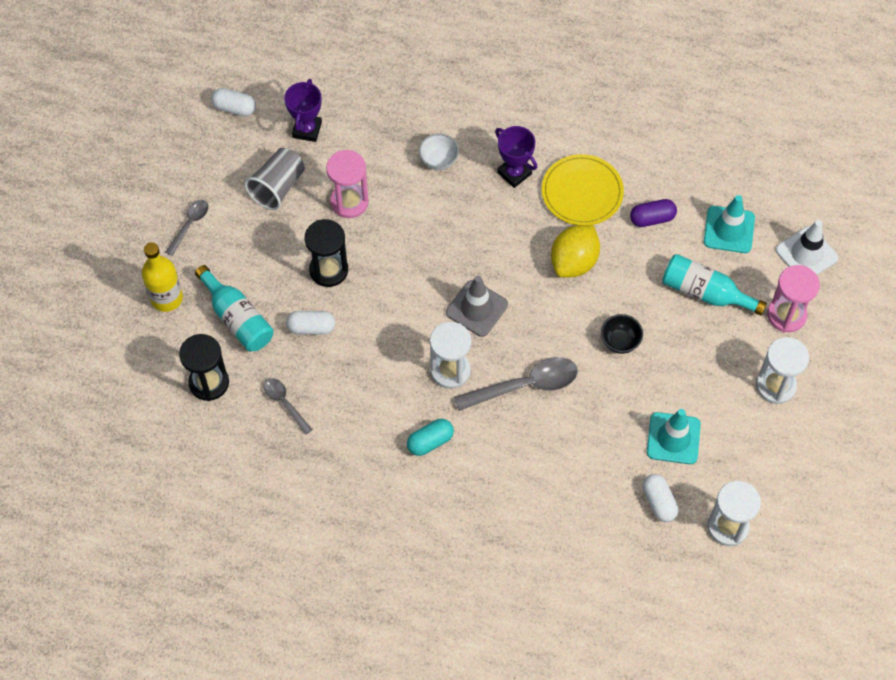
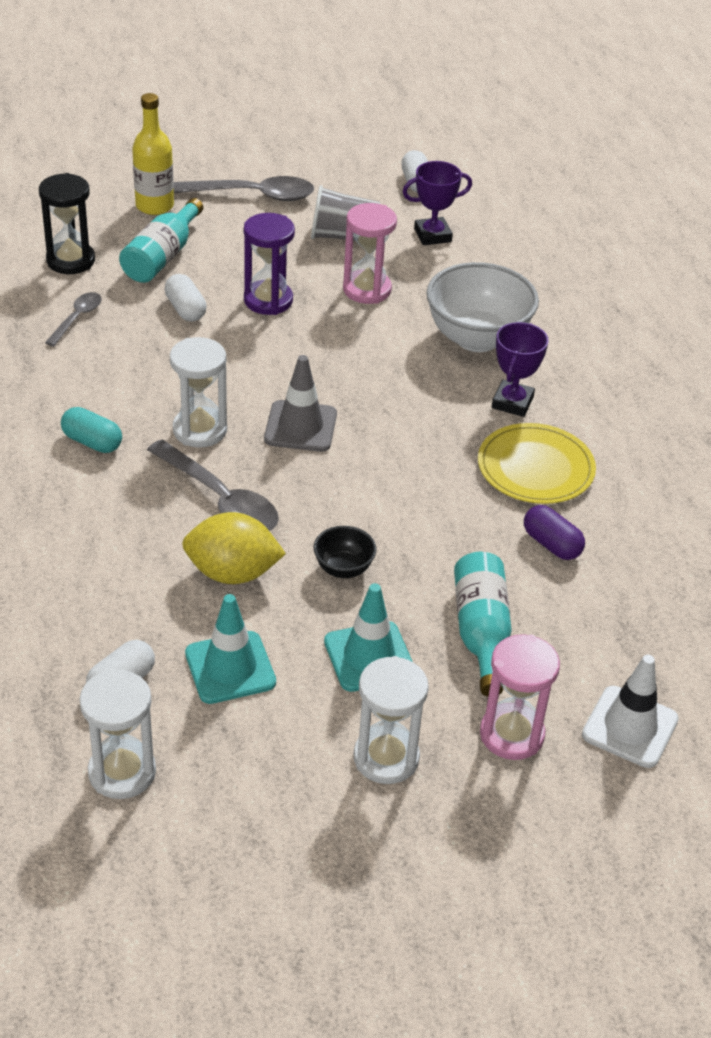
camera: 60 degrees right, 20 degrees down
(189, 225) = (252, 195): grey spoon -> grey spoon, size x1.79
(329, 270) = (268, 300): black hourglass -> purple hourglass
(439, 160) = (477, 338): white bowl -> white bowl, size x2.08
(574, 262) = (429, 490): yellow lemon -> yellow lemon (232, 573)
(729, 230) = (599, 627): turquoise traffic cone -> turquoise traffic cone (369, 656)

